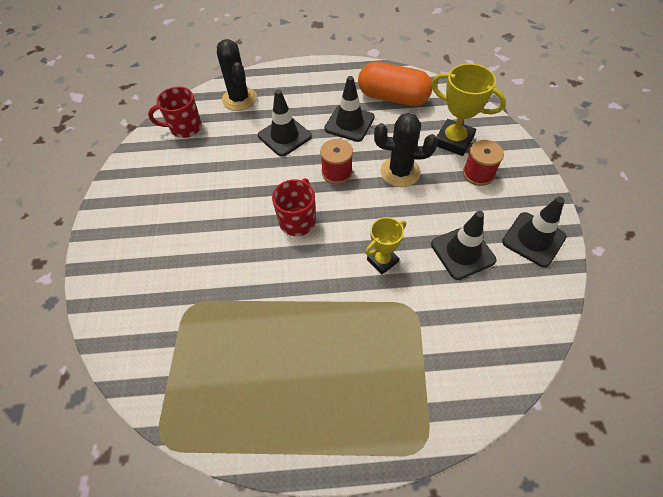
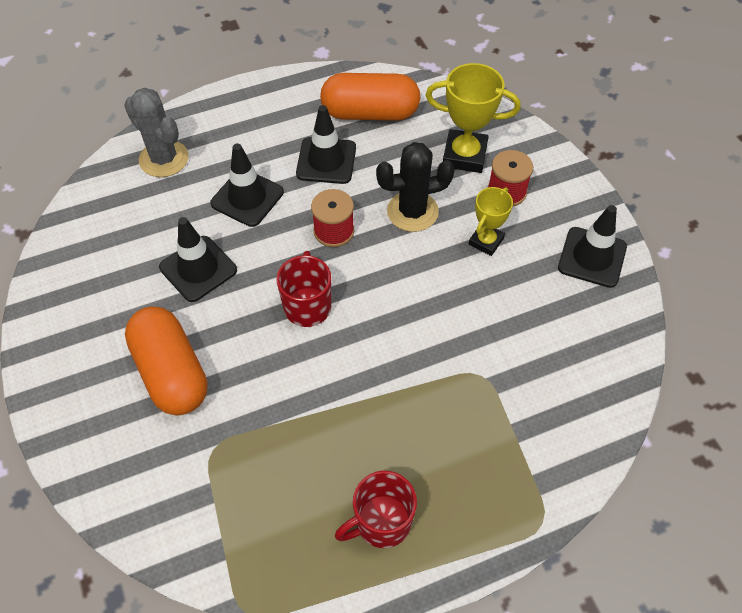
camera: 20 degrees left, 0 degrees up
(185, 128) = (103, 217): red mug -> red mug (381, 522)
(185, 242) = (171, 372): none -> orange capsule
(239, 99) = (164, 159): black cactus -> grey cactus
(382, 260) = (428, 328): yellow trophy -> yellow trophy (486, 241)
(462, 252) = (518, 293): black traffic cone -> black traffic cone (198, 269)

